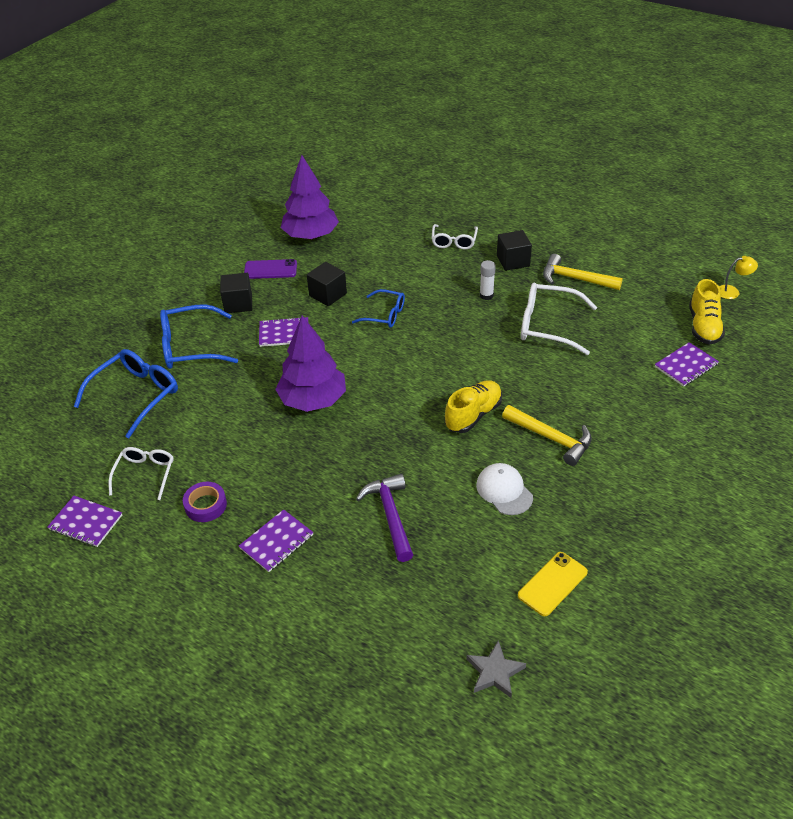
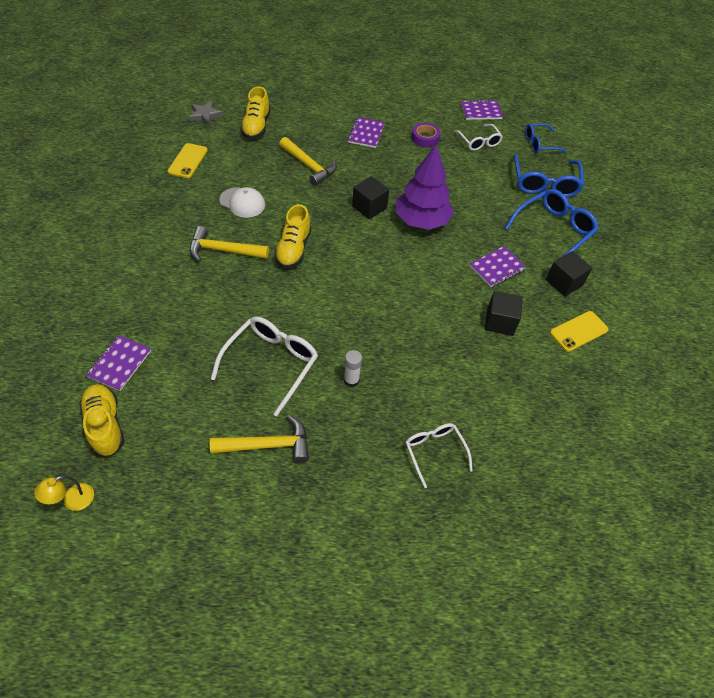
camera: 145 degrees right, 10 degrees up
(270, 270) = (578, 331): purple phone -> yellow phone
(310, 236) = (589, 394): purple tree -> none
(385, 315) = (430, 318): blue glasses -> blue glasses (539, 144)
(390, 516) = (309, 166): purple hammer -> yellow hammer
(424, 615) = (256, 126): none -> yellow shoe
(513, 261) = (350, 446): black cube -> black cube (369, 207)
(548, 326) = (271, 363): white glasses -> white glasses turned 45 degrees counterclockwise

